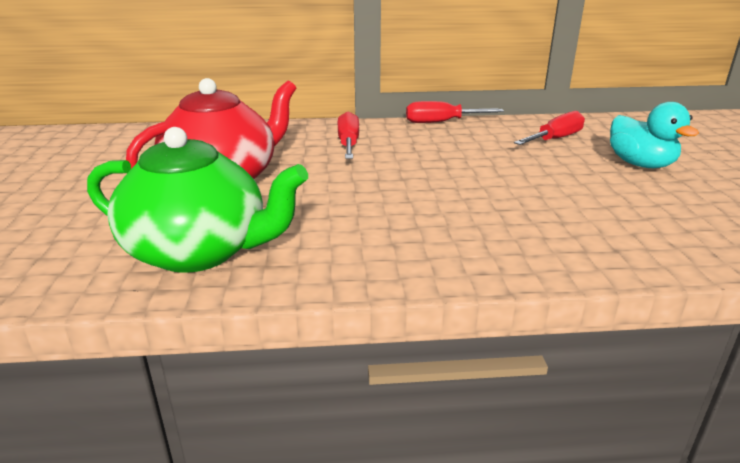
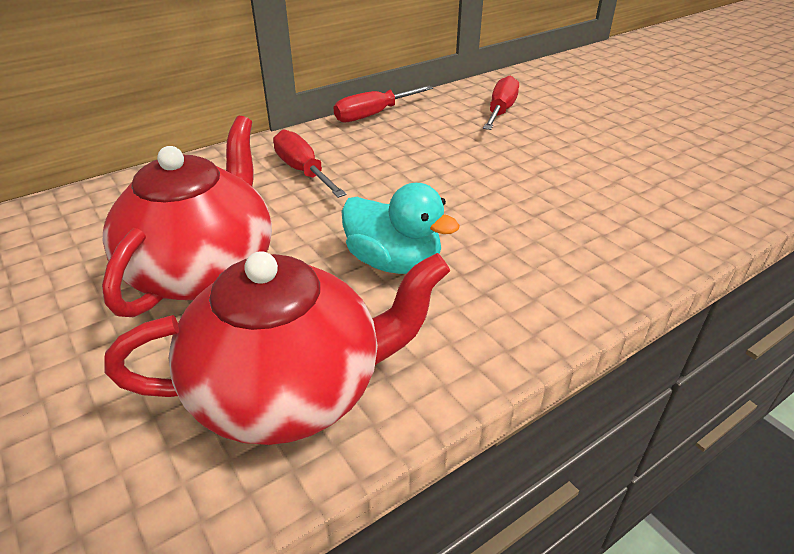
camera: 30 degrees left, 10 degrees up
(200, 251) = (290, 389): green teapot -> red teapot
(640, 164) = (596, 123): turquoise duck -> turquoise duck (394, 262)

